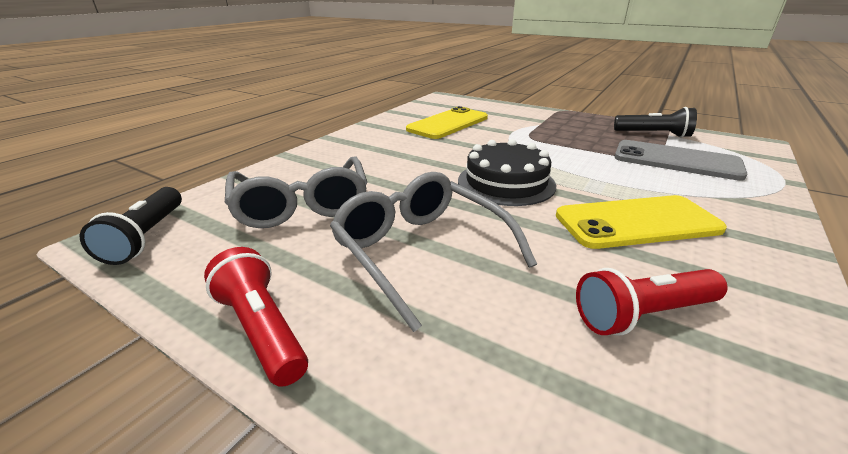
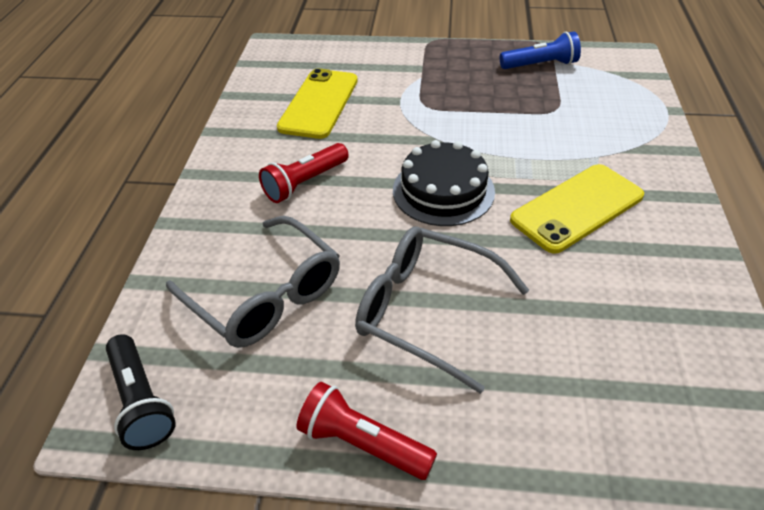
camera: 25 degrees left, 15 degrees up
(643, 314) = (619, 308): red flashlight -> red flashlight (305, 183)
(653, 134) = (540, 65): black flashlight -> blue flashlight
(676, 160) = (575, 105): grey phone -> none

